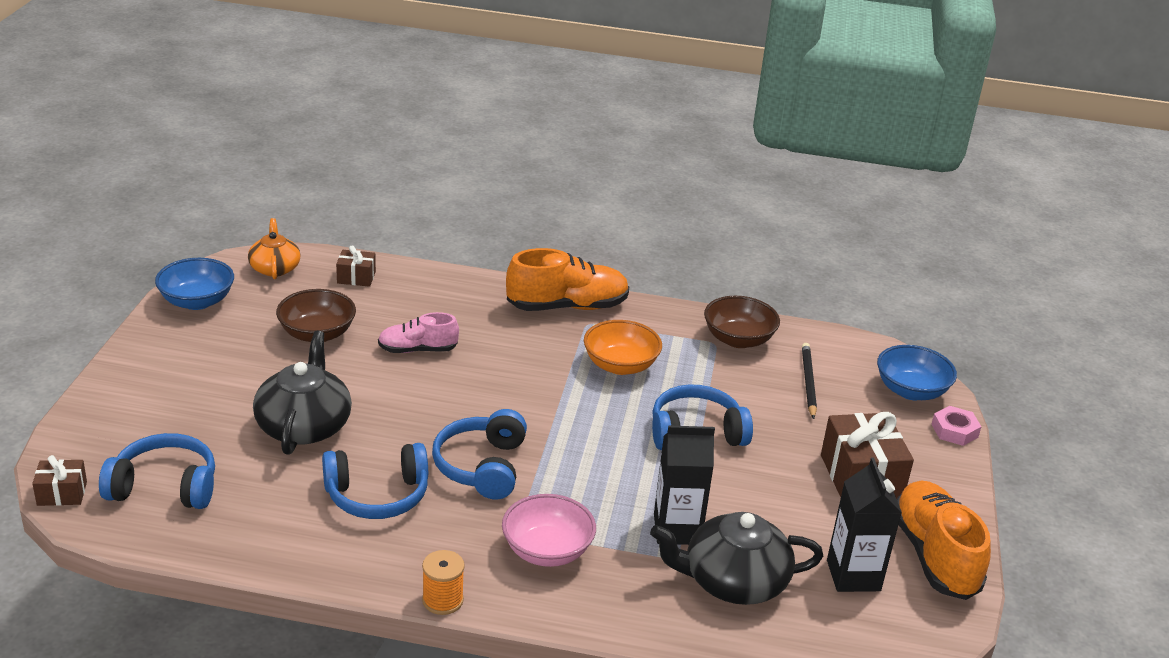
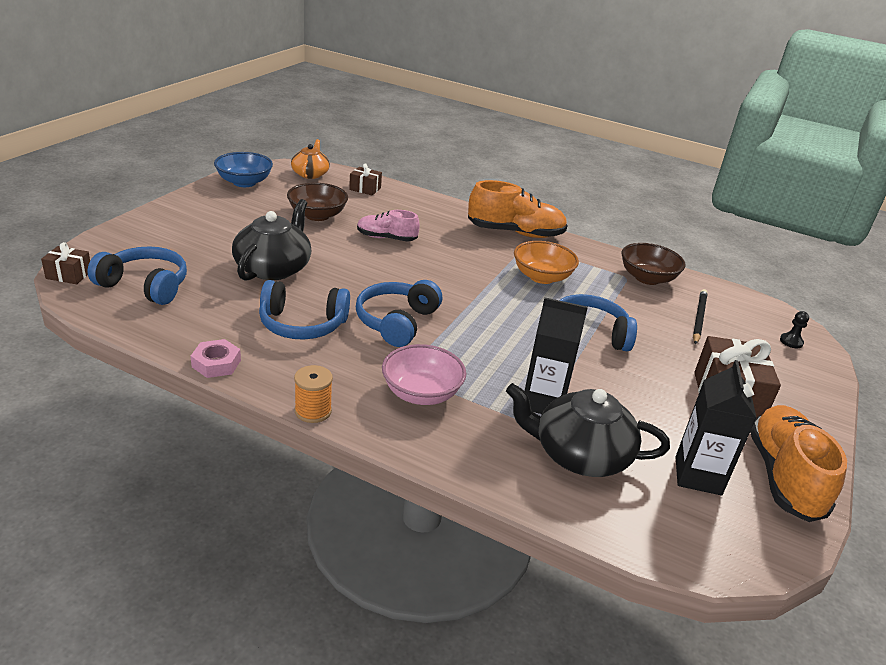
camera: 15 degrees right, 0 degrees up
(911, 391) = (791, 341): blue bowl -> black pawn
(954, 430) = (826, 379): pink nut -> pink nut (216, 363)

